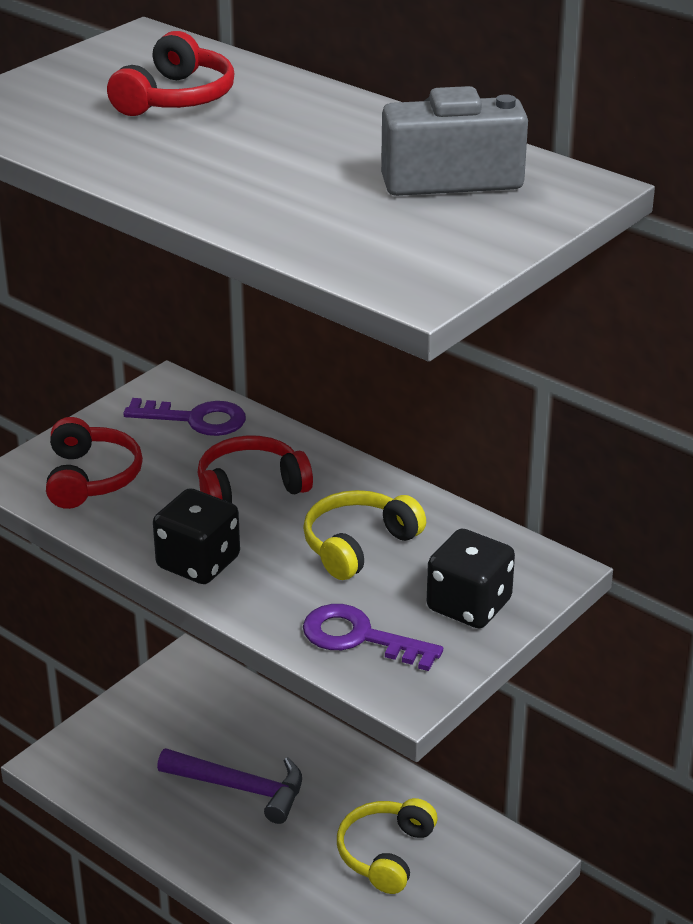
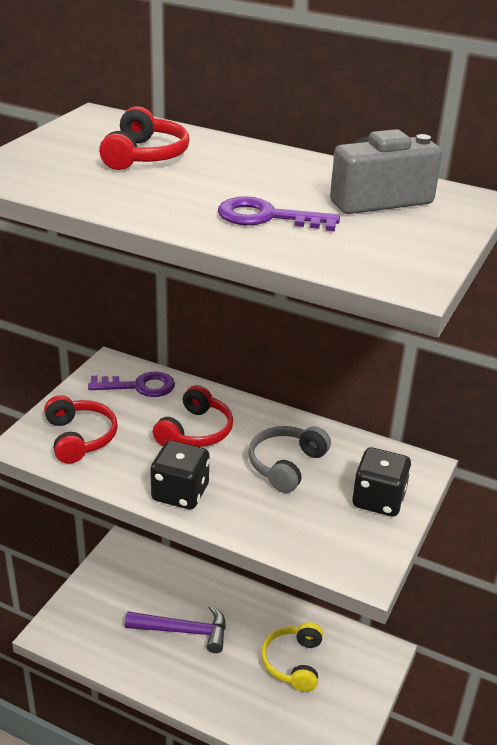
camera: 15 degrees left, 0 degrees up
(250, 487) = (195, 431): red headphones -> red headphones turned 150 degrees clockwise
(358, 545) = (286, 465): yellow headphones -> grey headphones
(359, 637) = (315, 535): purple key -> purple key (267, 217)

